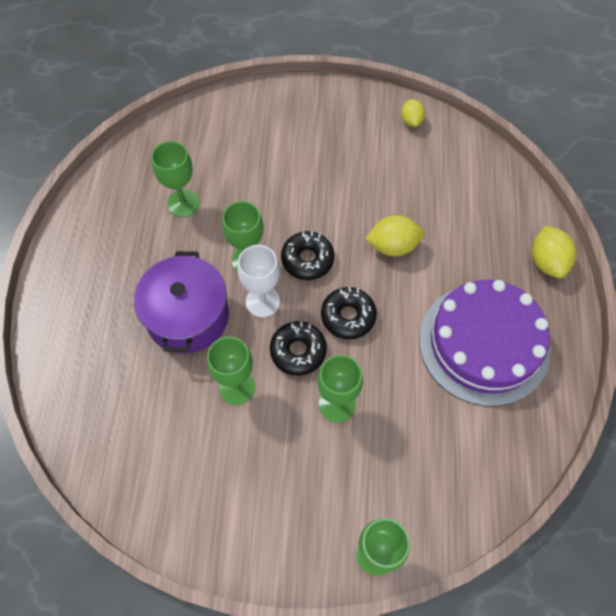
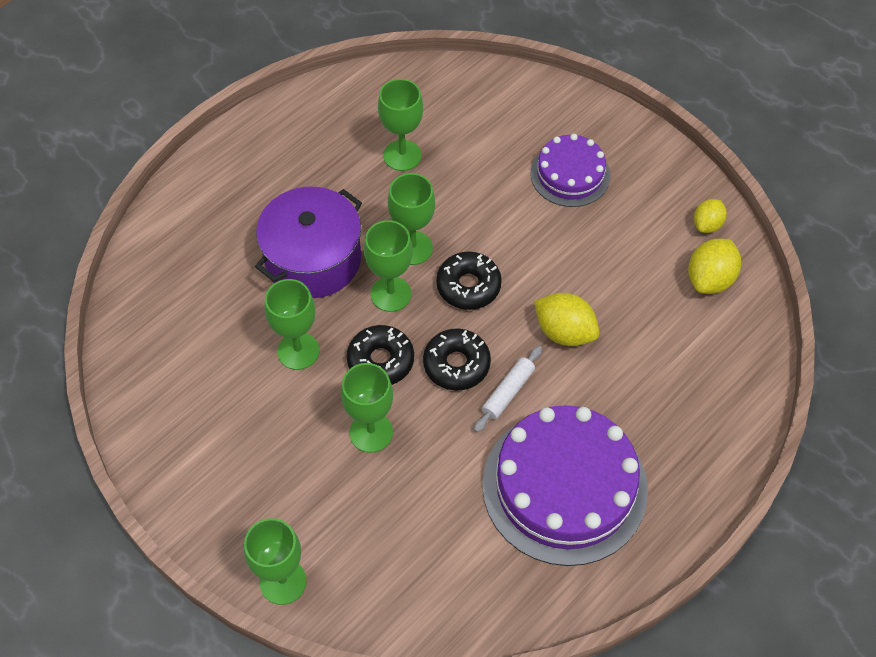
camera: 40 degrees right, 5 degrees down
(262, 301) = (391, 294): white goblet -> green goblet
(303, 143) = (570, 174): none -> purple cake
(396, 310) = (508, 392): none -> white rolling pin
(547, 262) = (712, 461): yellow lemon -> yellow lemon (710, 279)

